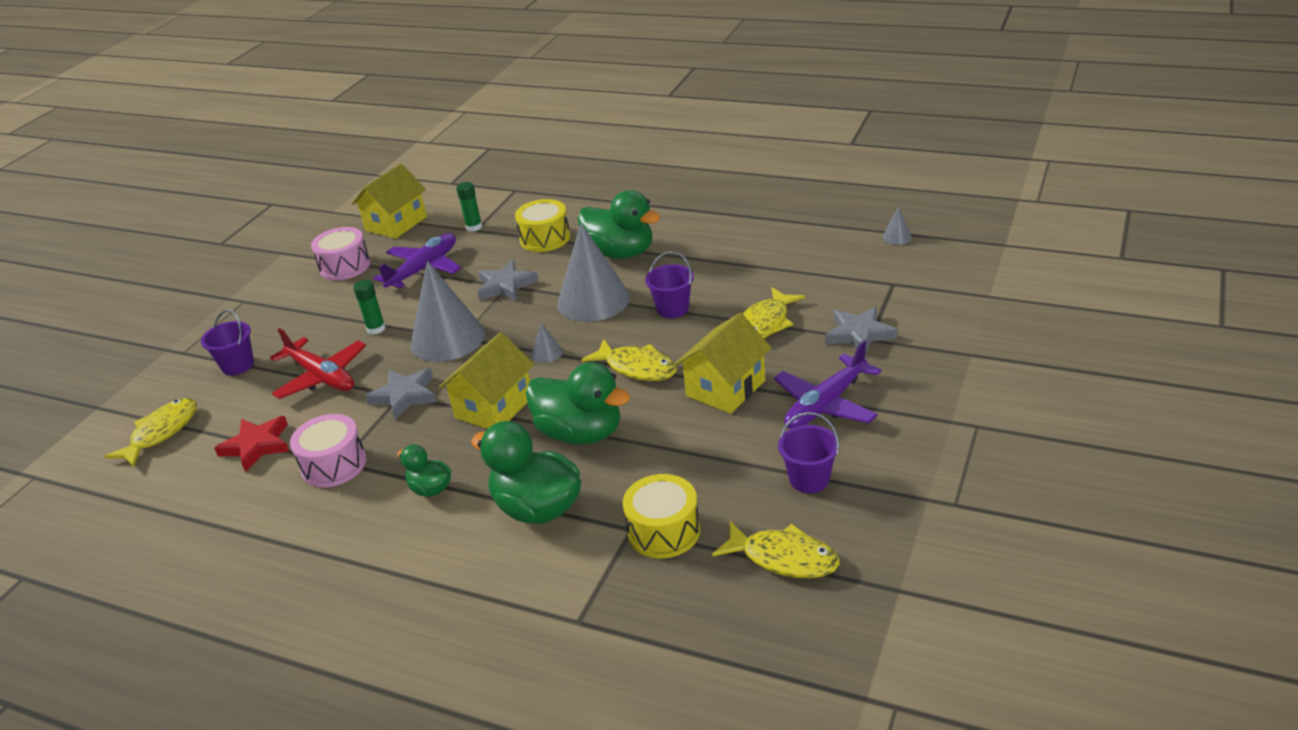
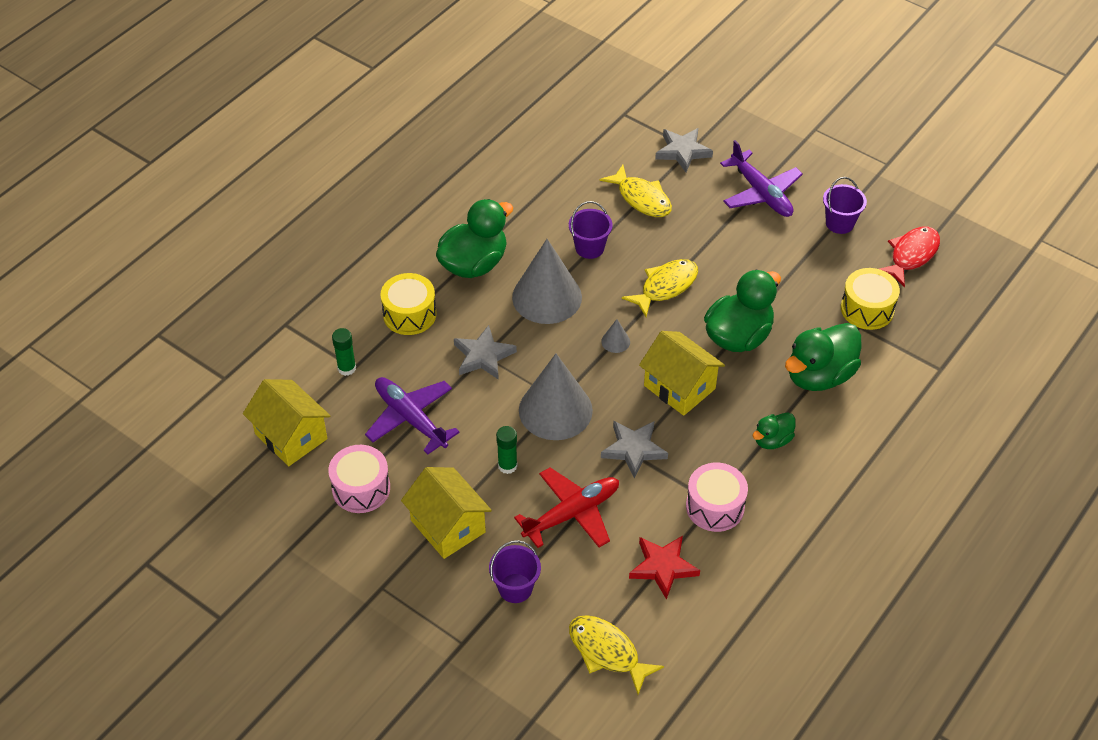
camera: 80 degrees left, 15 degrees up
(725, 388) = (717, 241): yellow house -> yellow house (448, 526)
(783, 558) = (911, 255): yellow fish -> red fish
(897, 237) = (556, 91): grey cone -> none

